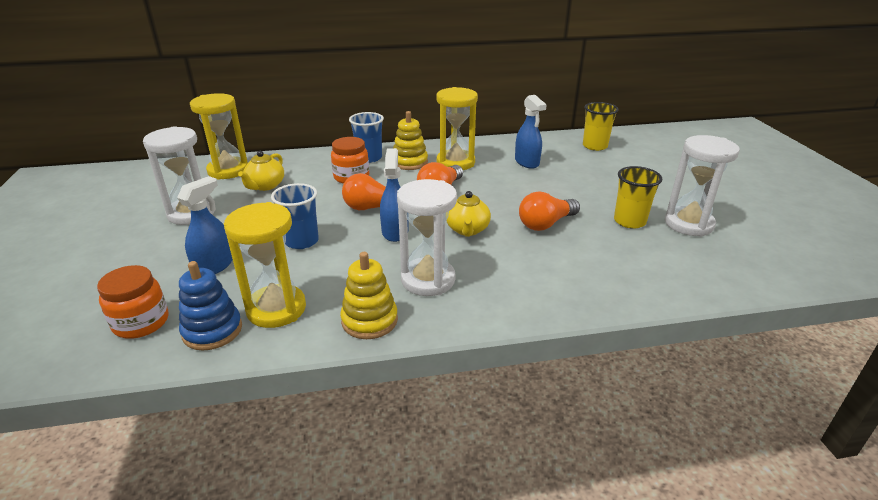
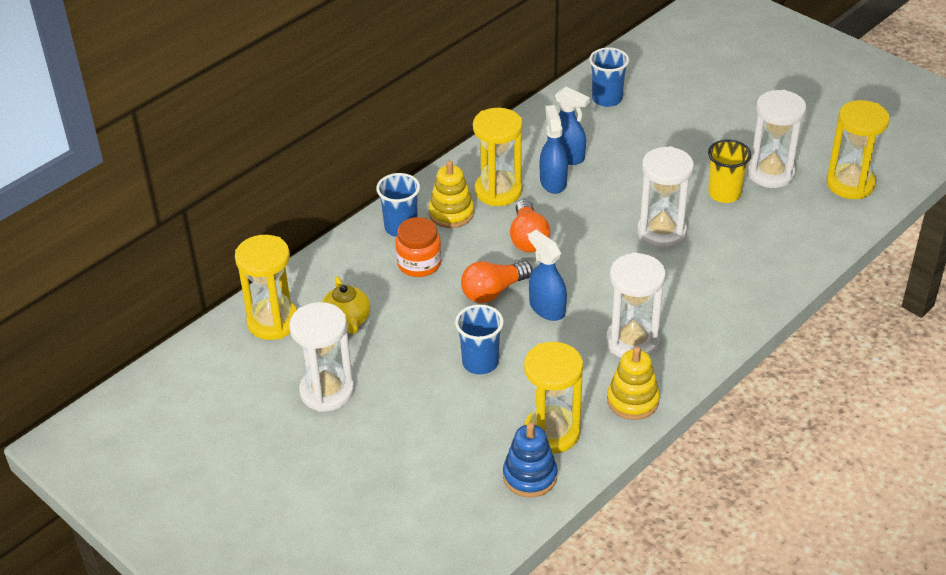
camera: 35 degrees left, 10 degrees up
(141, 323) = (464, 504): orange jar -> none
(214, 266) = (441, 427): blue spray bottle -> blue spray bottle (553, 182)
(467, 230) = (605, 273): yellow teapot -> none
(545, 224) = (661, 232): orange light bulb -> white hourglass
(595, 146) = (607, 99): yellow cup -> blue cup
(767, 258) = (850, 184): none -> yellow hourglass

